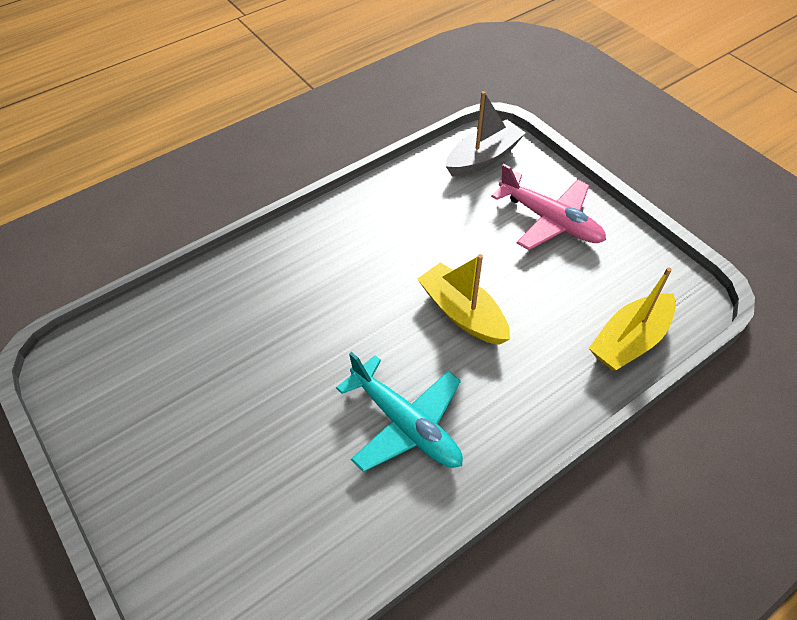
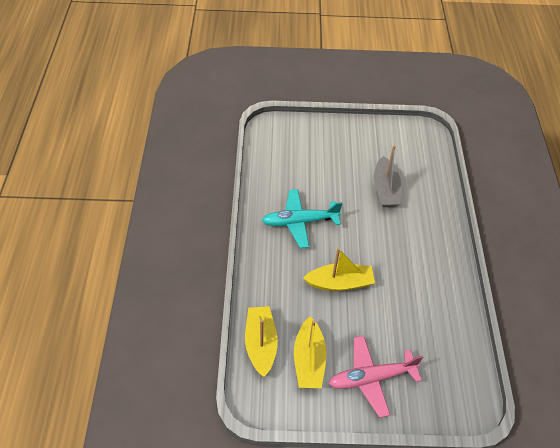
camera: 125 degrees right, 0 degrees up
(483, 158) = (456, 385): grey boat -> grey boat (385, 189)
(593, 282) = (309, 360): none -> yellow boat

